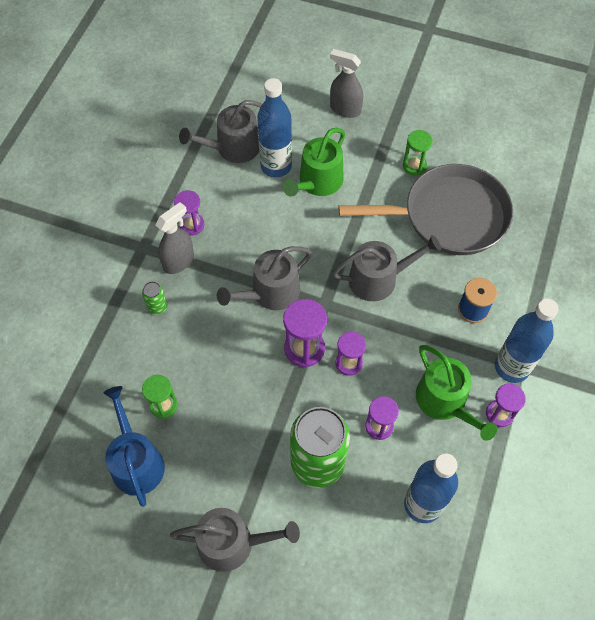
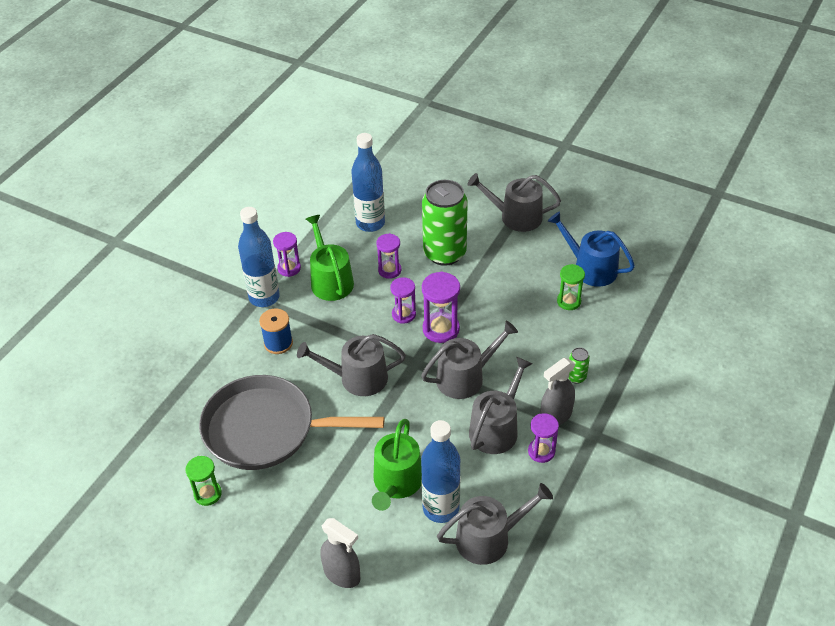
camera: 170 degrees left, 15 degrees down
(136, 461) = (590, 268): blue watering can -> blue watering can turned 135 degrees clockwise
(234, 242) = (496, 428): none -> grey watering can
(317, 182) = (396, 483): green watering can -> green watering can turned 150 degrees clockwise
(414, 166) = (282, 489): green hourglass -> green hourglass (207, 494)

